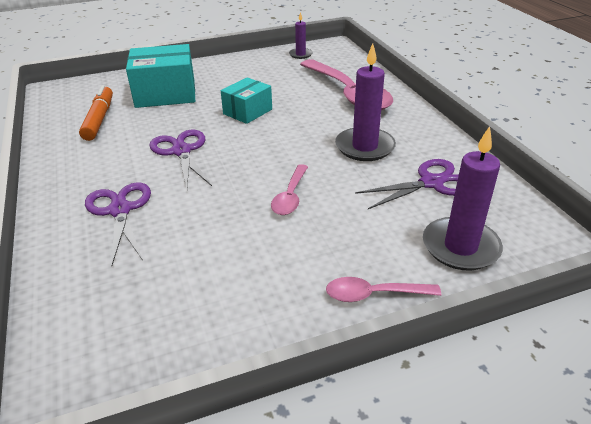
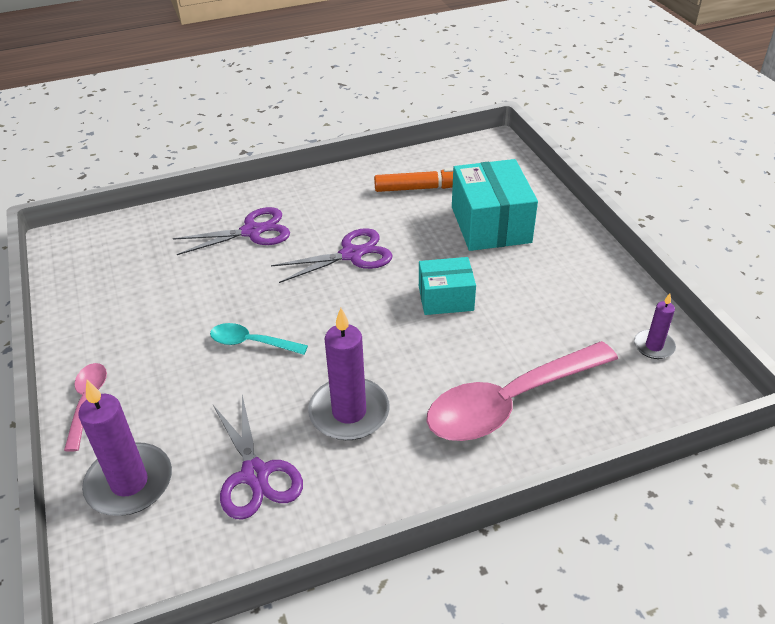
camera: 90 degrees right, 5 degrees up
(247, 111) = (445, 298): turquoise box -> turquoise box turned 45 degrees counterclockwise
(290, 196) = (251, 343): pink spoon -> turquoise spoon

